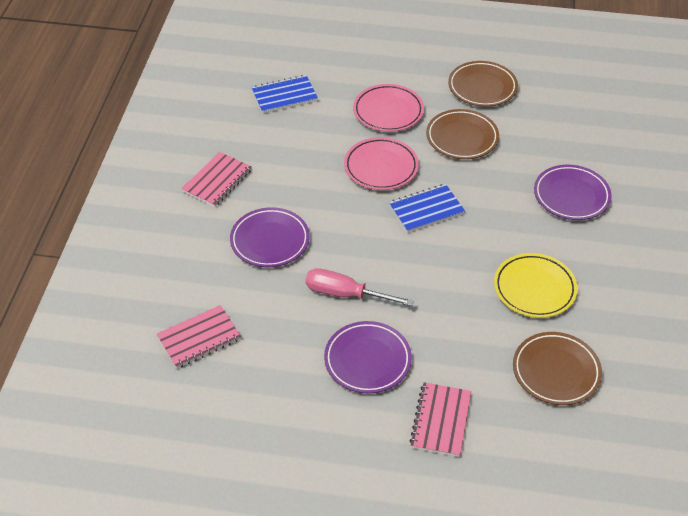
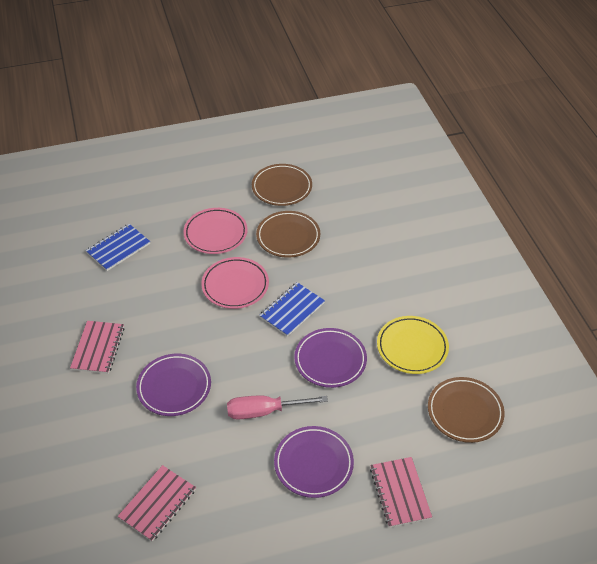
camera: 25 degrees left, 0 degrees up
(571, 196) = (398, 257): purple plate -> purple plate (330, 360)

